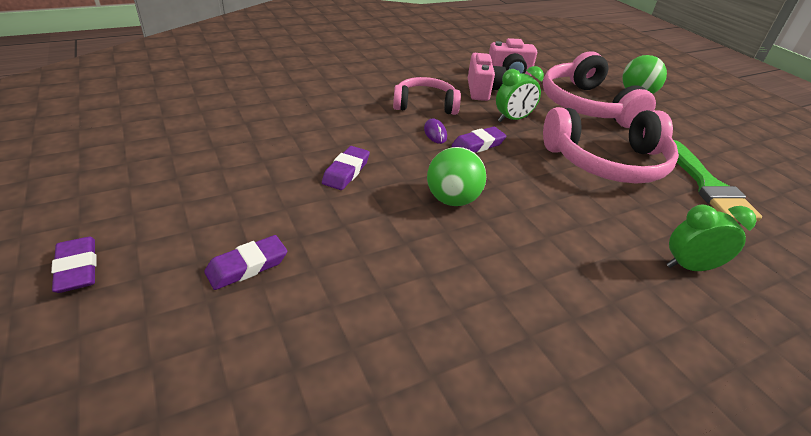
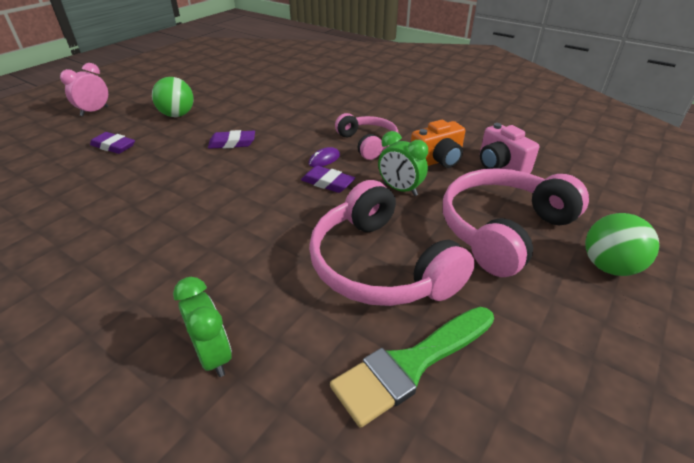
camera: 65 degrees right, 0 degrees up
(77, 268) = (94, 111): purple eraser -> pink clock
(452, 200) = (230, 191): green ball -> green ball (177, 115)
(482, 90) = (437, 161): pink camera -> orange camera

